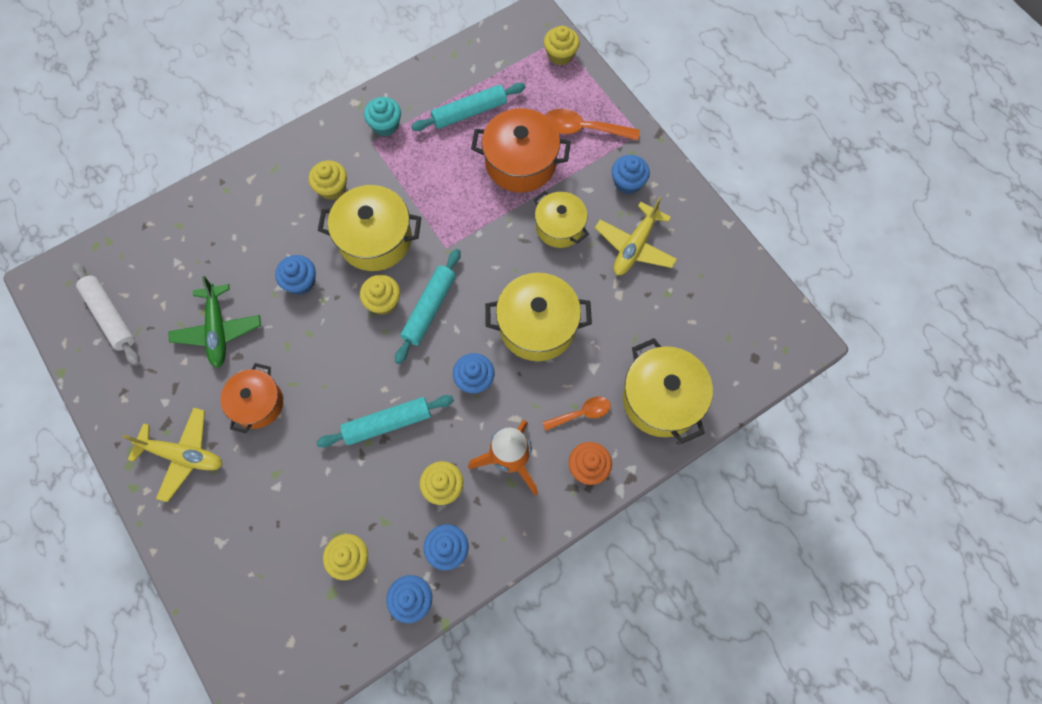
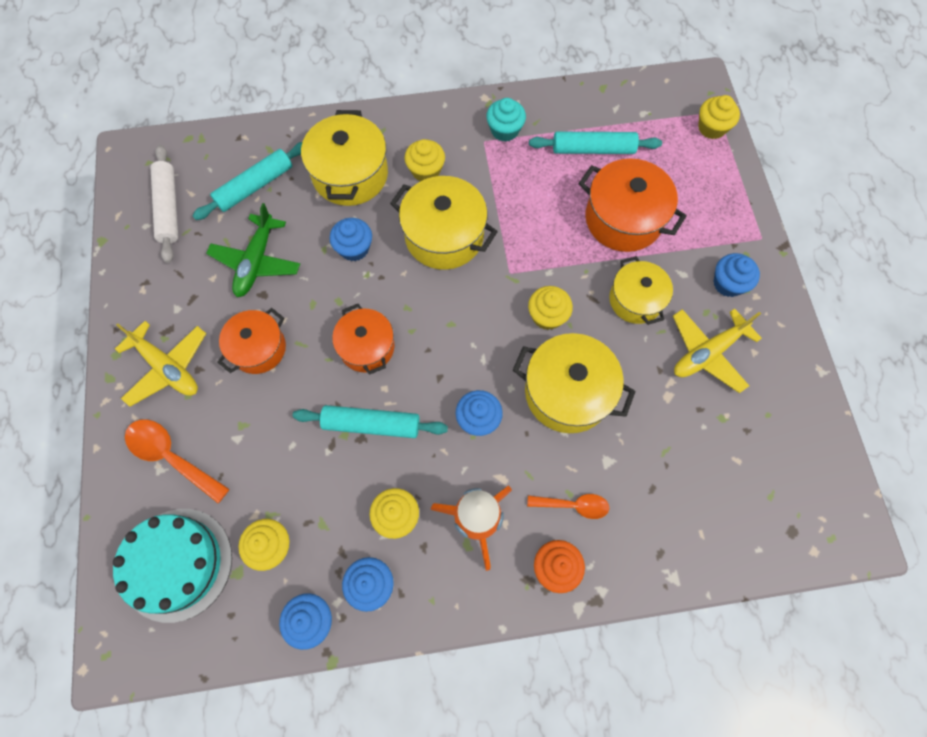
camera: 25 degrees right, 0 degrees up
(276, 610) = (177, 564): none -> turquoise cake
(353, 361) = (367, 347): none -> orange pot
(383, 302) = (423, 301): yellow cupcake -> yellow cupcake (547, 316)
(429, 309) = (465, 327): turquoise rolling pin -> turquoise rolling pin (255, 186)
(583, 129) = (704, 210): orange spoon -> orange spoon (172, 457)
(661, 399) = (667, 530): yellow pot -> yellow pot (350, 175)

